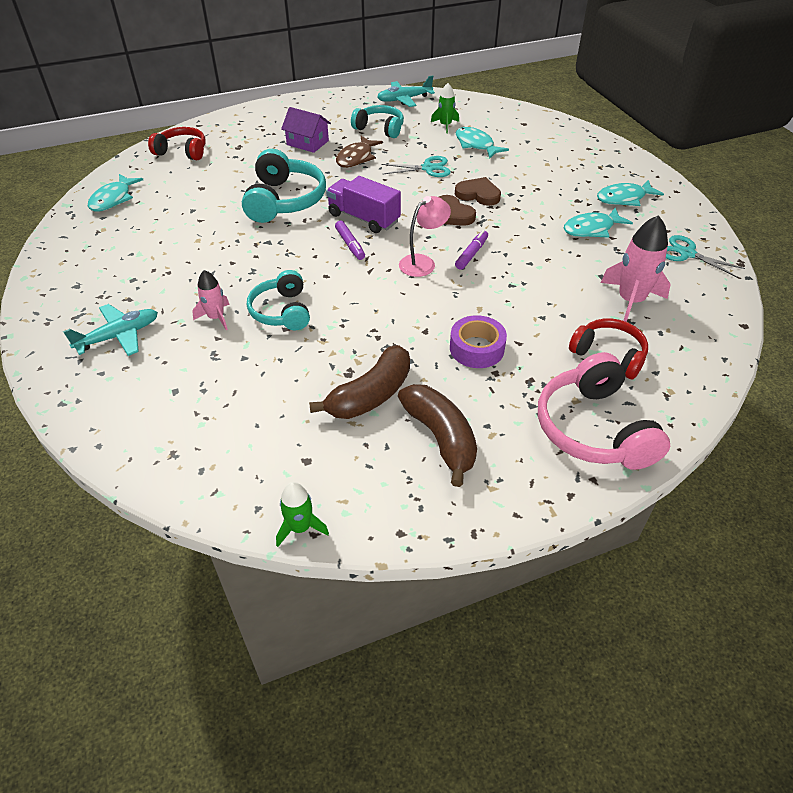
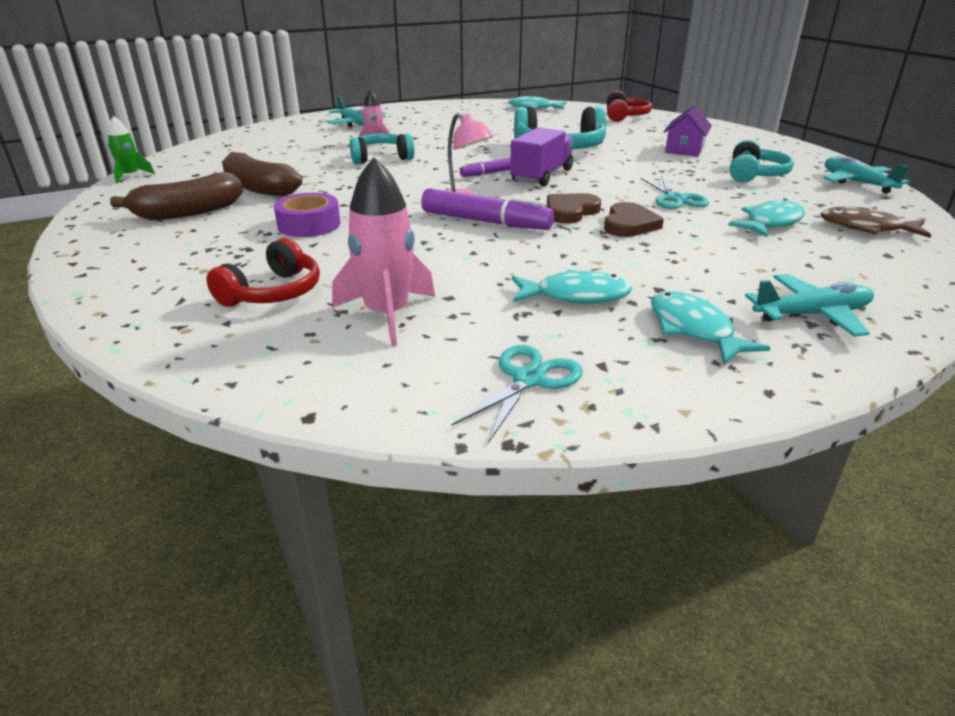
camera: 85 degrees right, 15 degrees down
(356, 158) = (669, 168): brown fish -> brown fish (866, 228)
(445, 125) = (808, 205): green rocket -> none
(471, 254) = (486, 222): purple marker -> purple marker, size x1.76
(591, 229) = (575, 296): turquoise fish -> turquoise fish turned 120 degrees clockwise
(593, 428) = (152, 277): pink headphones -> none
(601, 163) = (812, 315): none -> turquoise plane

